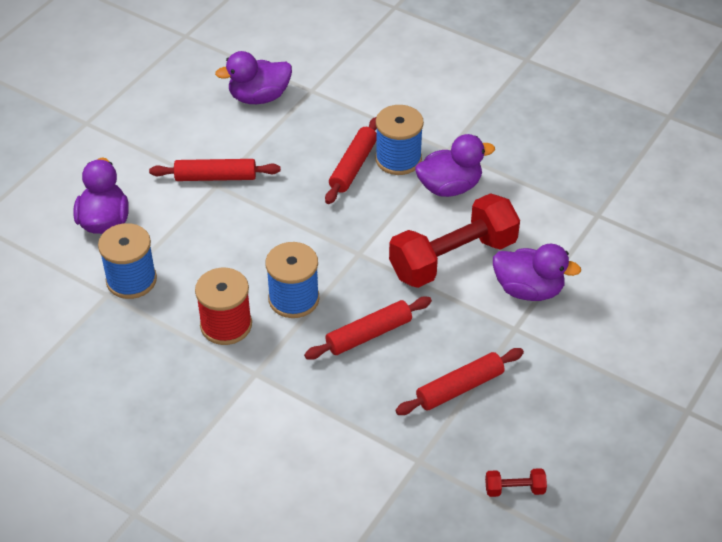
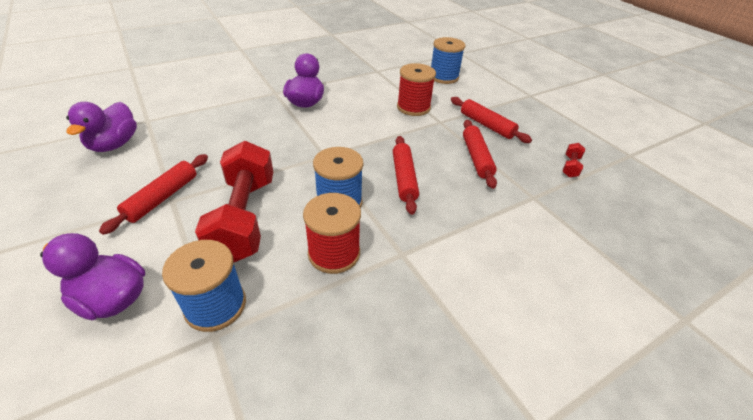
camera: 65 degrees left, 5 degrees down
(353, 166) = (242, 129): red rolling pin -> red rolling pin (487, 125)
(398, 159) = (259, 111): blue spool -> blue spool (443, 77)
(453, 258) = (365, 122): red dumbbell -> red dumbbell (244, 217)
(528, 290) = (413, 107): purple duck -> red spool

